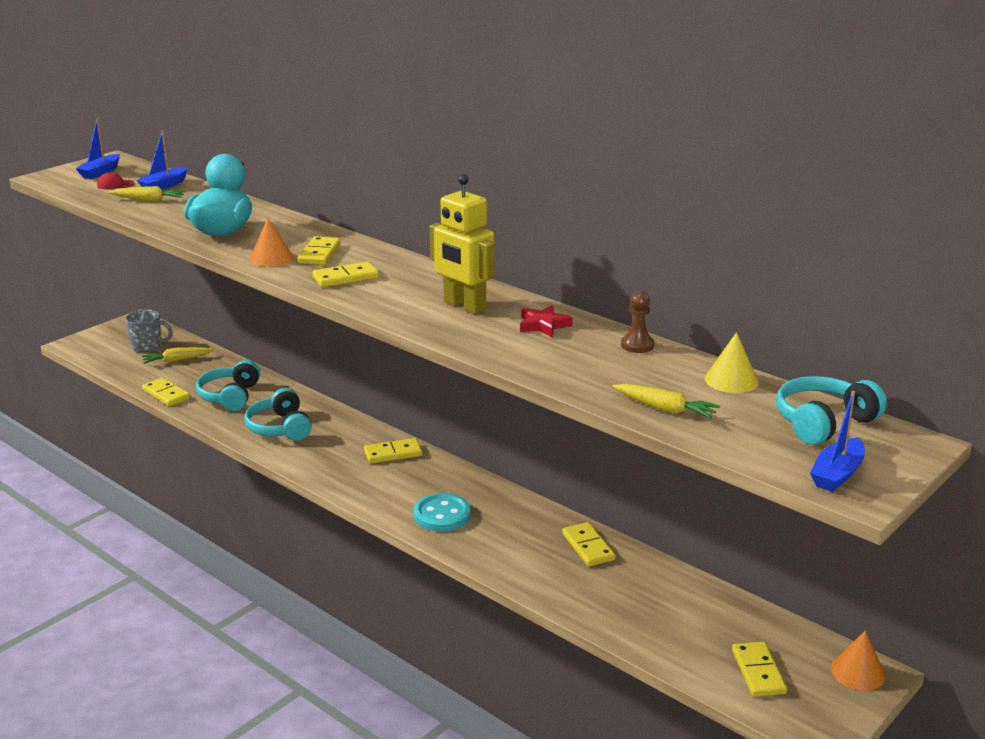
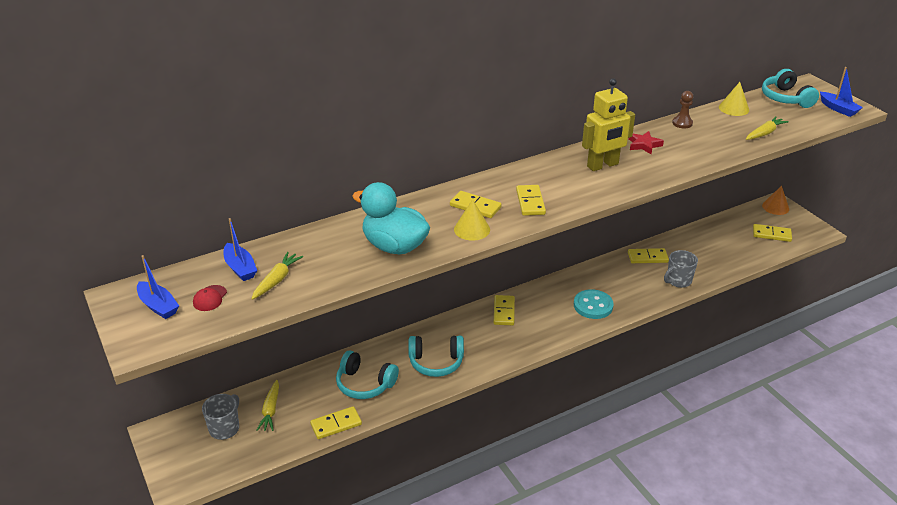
camera: 70 degrees left, 10 degrees up
(271, 258) = (472, 229): orange cone -> yellow cone
(547, 581) = (678, 281): none -> grey mug

